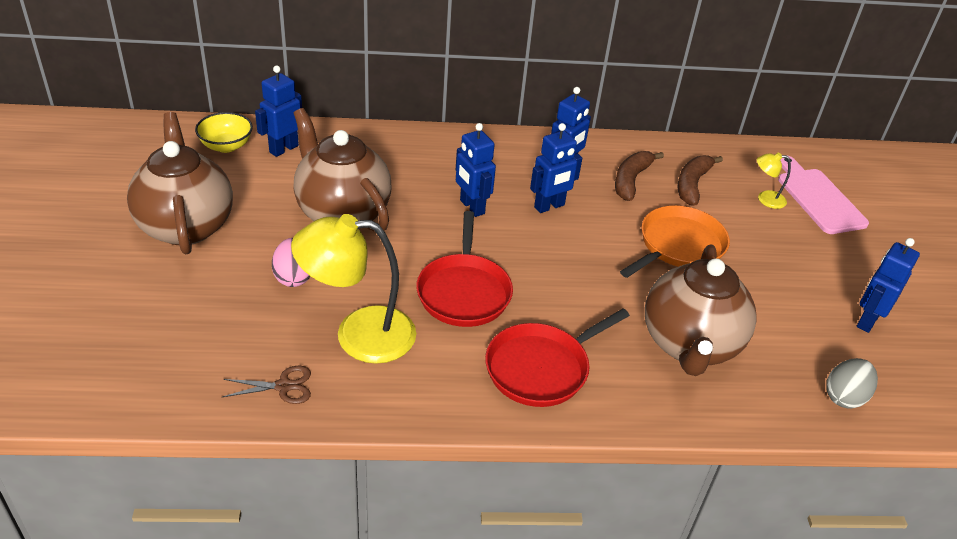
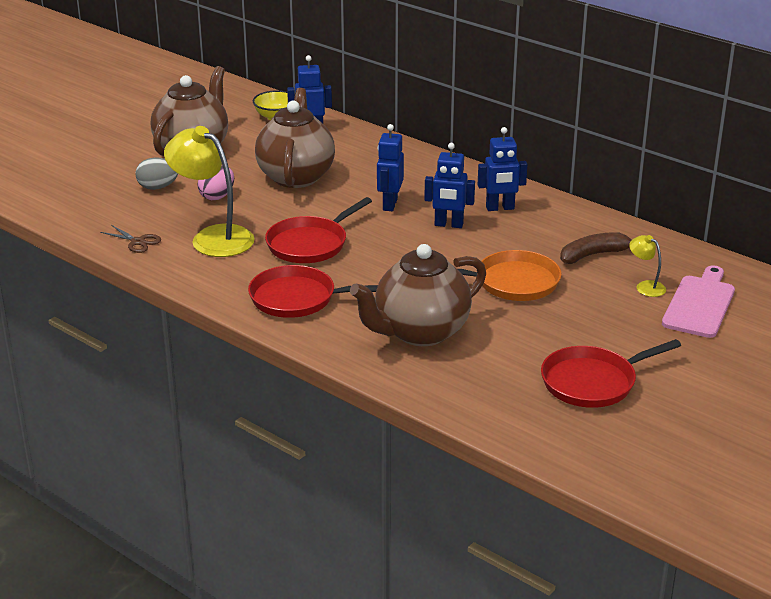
camera: 45 degrees right, 10 degrees down
(631, 180) = (544, 234): brown banana -> none
(844, 397) = (489, 406): grey egg -> grey egg (157, 187)
(867, 321) = (592, 382): blue robot -> red pan

